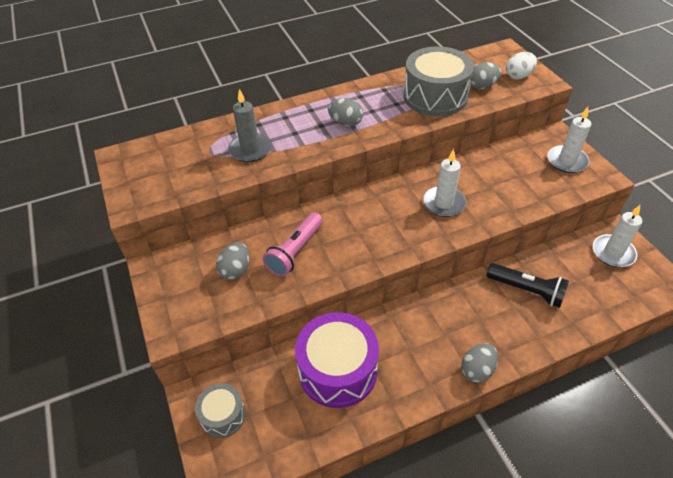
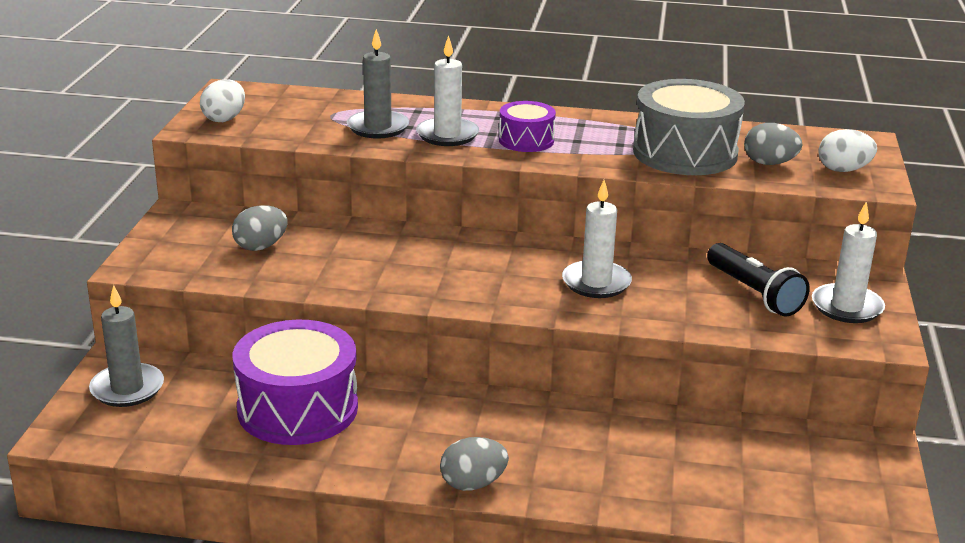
camera: 30 degrees right, 20 degrees down
(143, 186) = (224, 119): none -> white egg
(223, 415) = (127, 388): grey drum -> grey candle
(295, 251) = (348, 256): pink flashlight -> none
(345, 123) = (526, 140): grey egg -> purple drum
(526, 290) = (646, 444): black flashlight -> black flashlight (754, 293)
(613, 253) = (841, 463): white candle -> white candle (447, 135)

